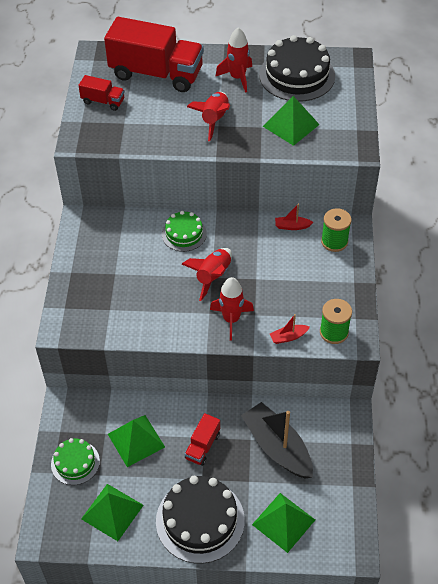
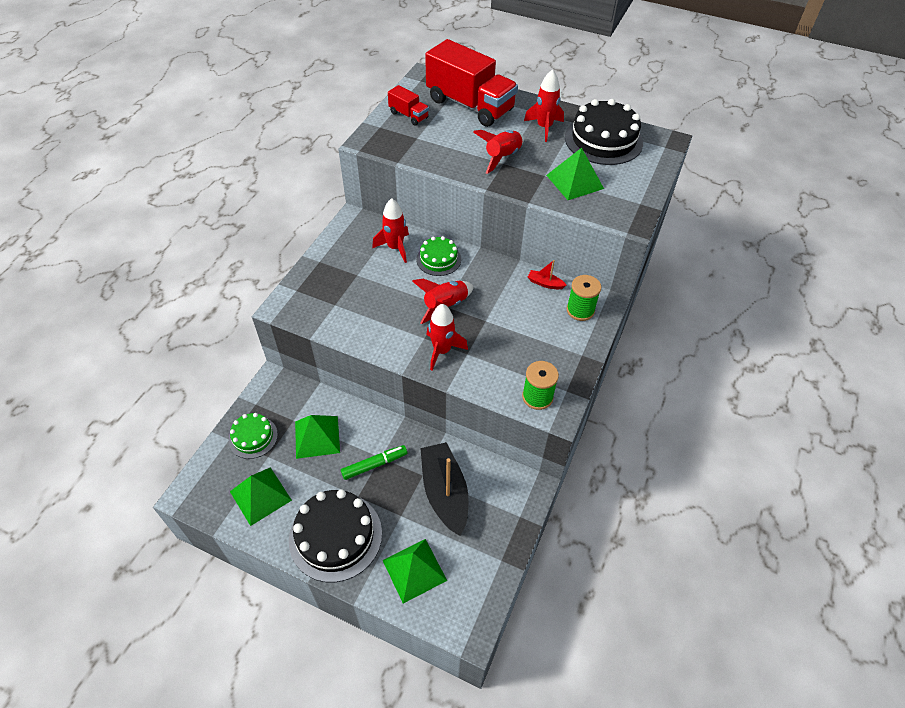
camera: 20 degrees right, 0 degrees up
(137, 235) = (395, 248): none -> red rocket
(202, 446) = (374, 465): red truck -> green marker
(288, 337) = (489, 386): red boat -> none

